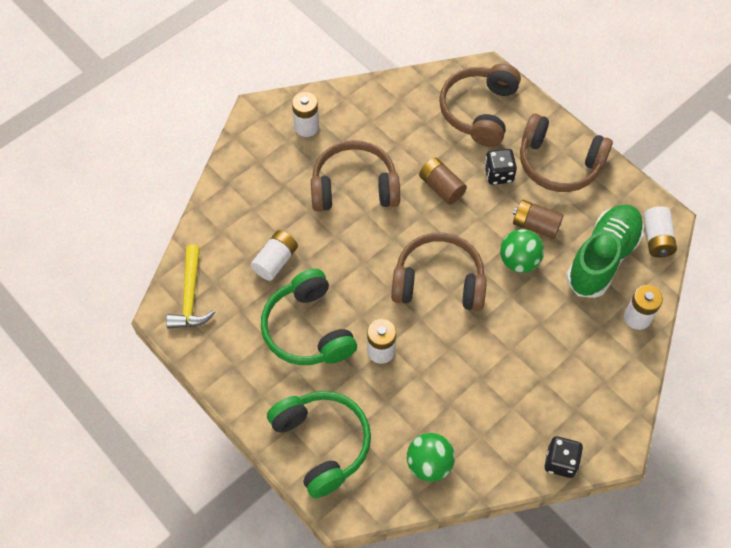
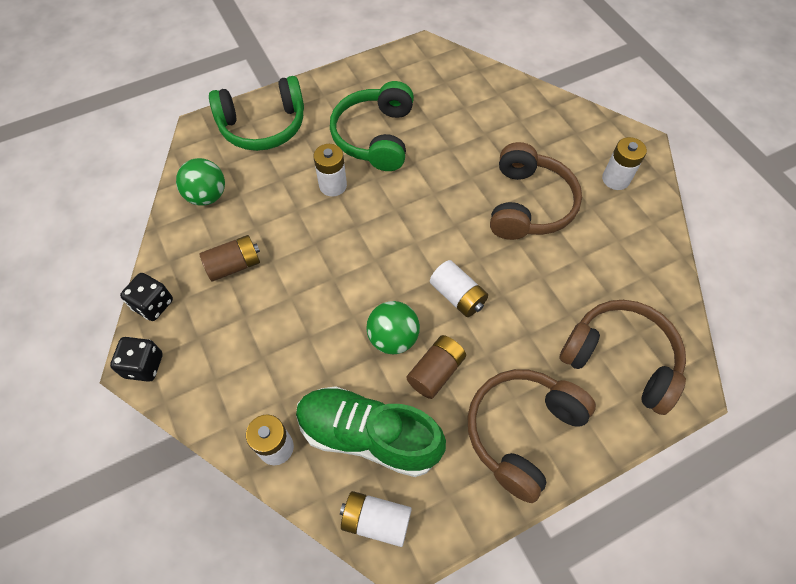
camera: 105 degrees right, 0 degrees up
(190, 296) = (436, 65): yellow hammer -> none
(275, 261) = (455, 126): white battery -> white battery (457, 296)
(308, 329) = (375, 137): green headphones -> green headphones turned 75 degrees counterclockwise
(438, 282) = (391, 252): brown headphones -> none
(441, 187) = (511, 286): brown battery -> brown battery (234, 265)
(498, 174) = (518, 352): black dice -> black dice (144, 365)
(602, 258) = (368, 436): green shoe -> green shoe turned 150 degrees clockwise

